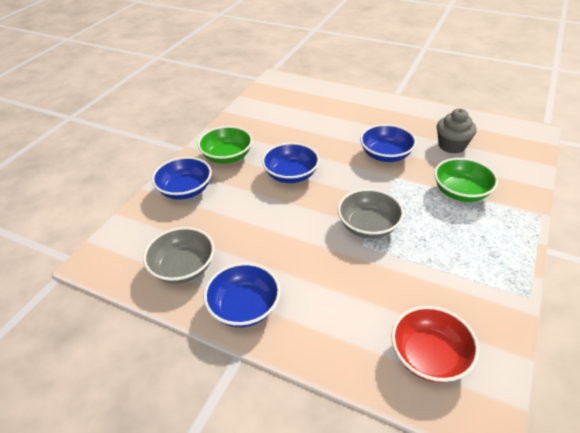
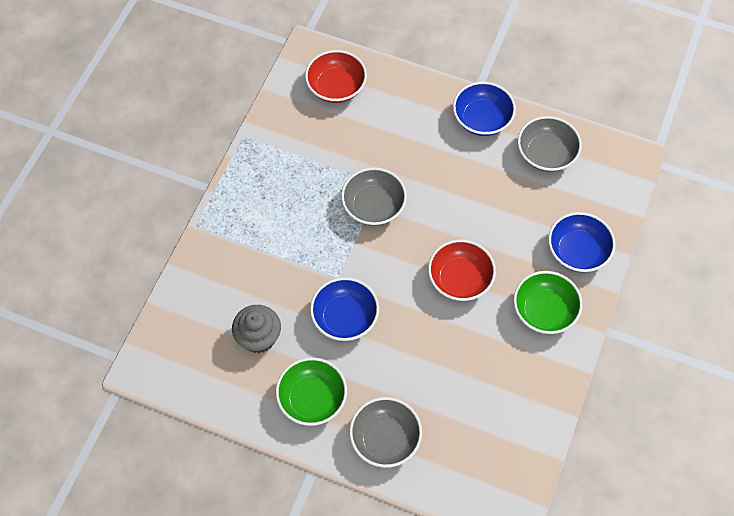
camera: 175 degrees right, 20 degrees up
(291, 175) = (460, 279): blue bowl -> red bowl
(351, 103) = (385, 438): none -> grey bowl
(461, 192) = (269, 256): green bowl -> green bowl (312, 399)

